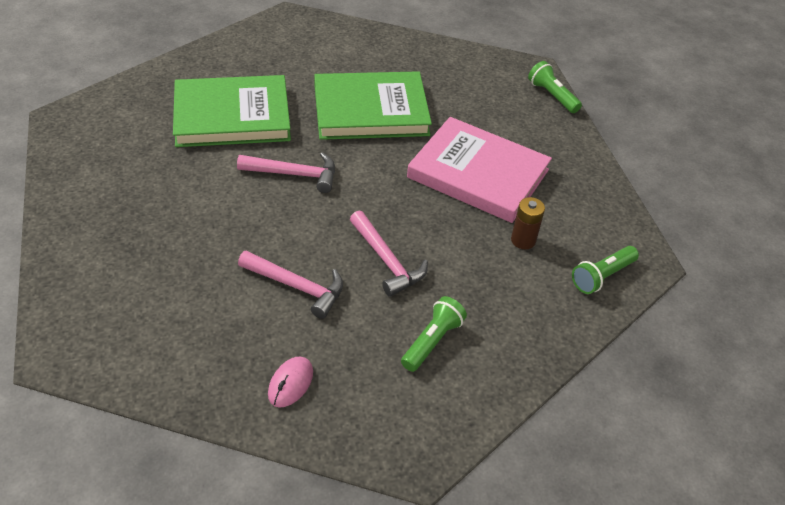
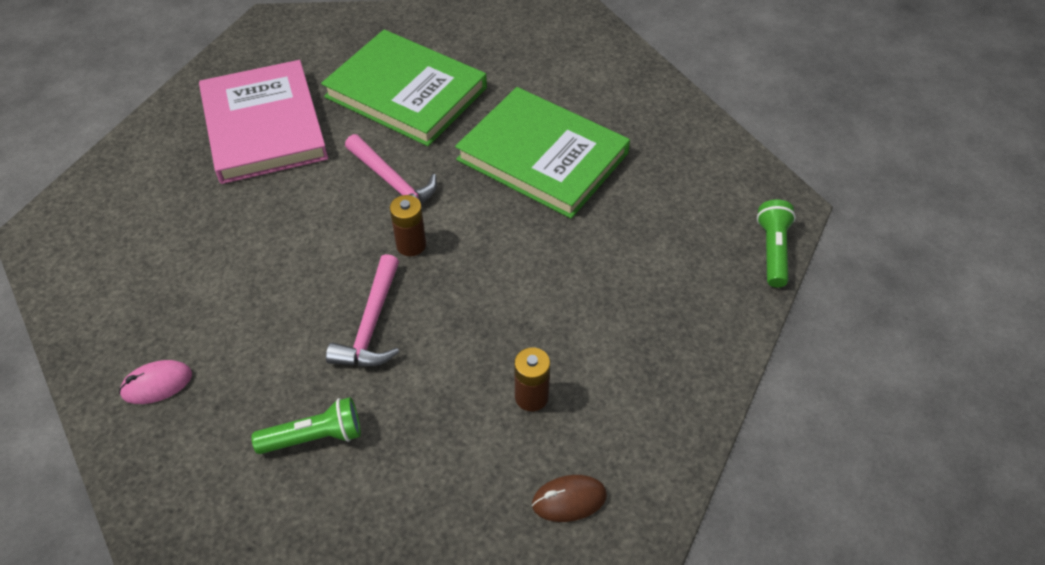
camera: 45 degrees right, 5 degrees up
(297, 286) = (266, 296): pink hammer -> none
(353, 203) = (411, 245): none -> brown battery
(478, 174) = (572, 291): pink book -> pink book (264, 126)
(602, 276) = (569, 500): green flashlight -> brown mouse

